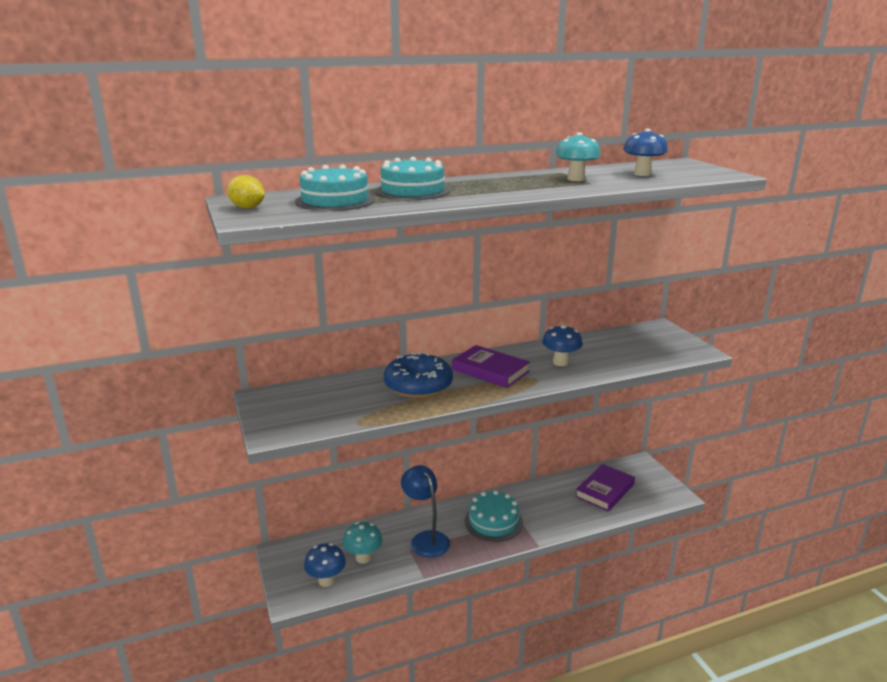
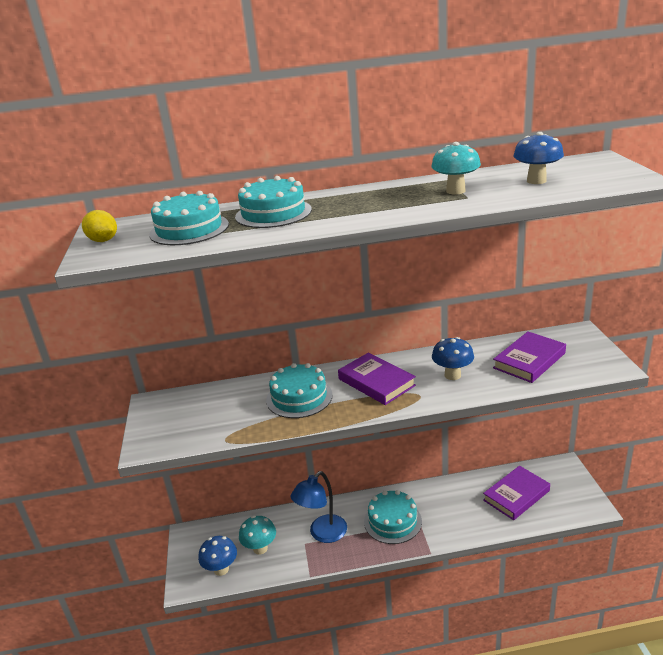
camera: 15 degrees right, 5 degrees up
(418, 385) = (299, 397): blue donut -> turquoise cake
(426, 539) = (322, 534): blue lamp -> blue lamp turned 120 degrees counterclockwise
(625, 349) = (529, 360): none -> purple book

